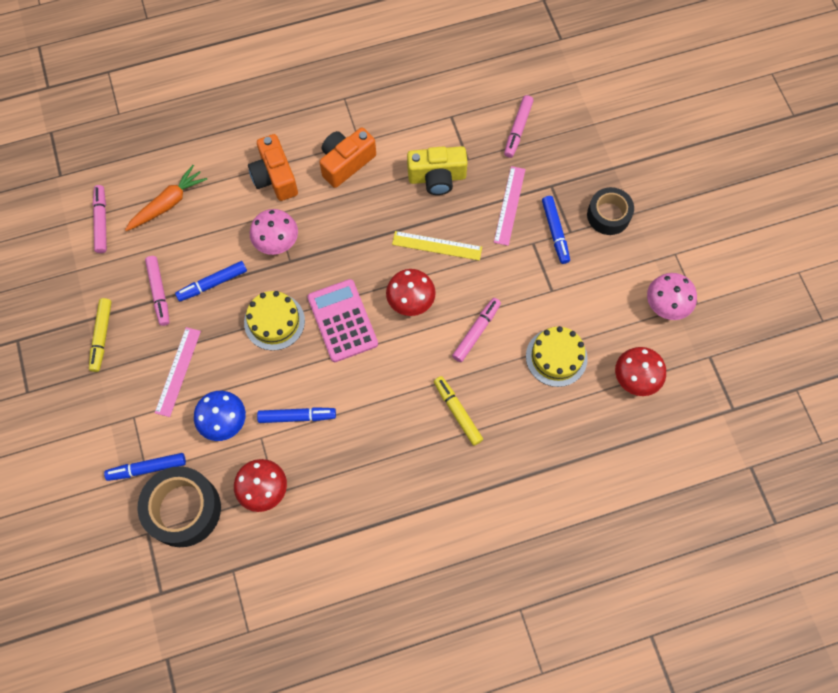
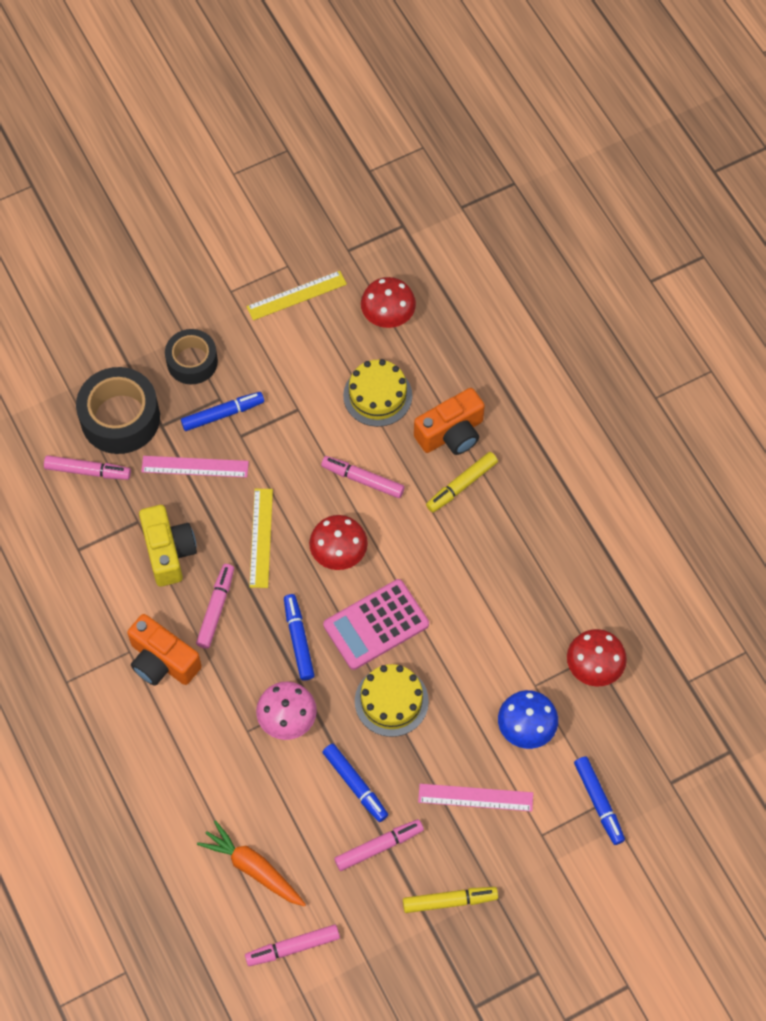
camera: 100 degrees left, 5 degrees down
(183, 509) = (635, 750): black tape -> black tape (120, 418)
(275, 177) = (195, 743): orange camera -> orange camera (451, 433)
(297, 417) = (502, 651): blue marker -> blue marker (298, 639)
(381, 205) = (216, 608): none -> pink marker
(665, 306) = (296, 295): pink mushroom -> yellow ruler

